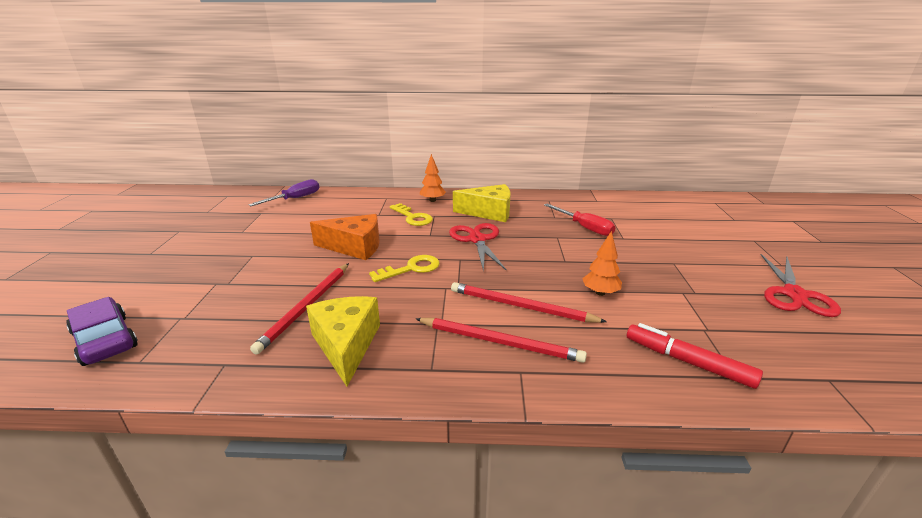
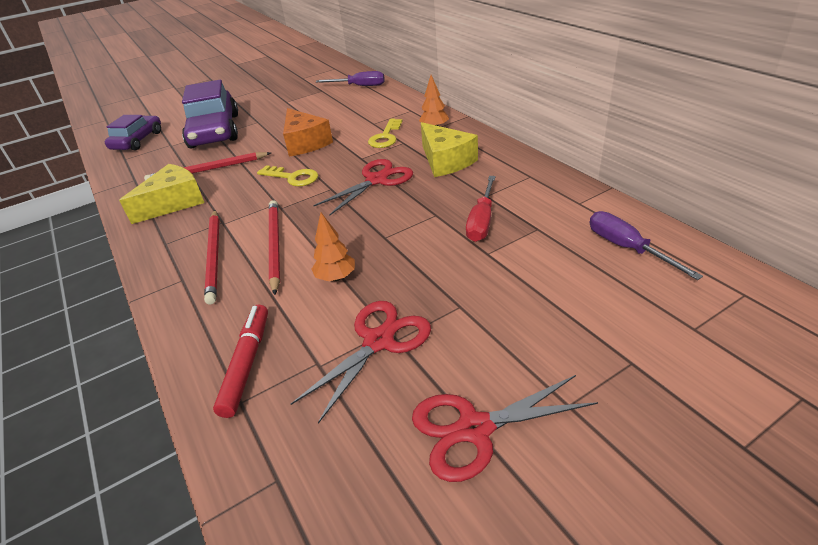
camera: 60 degrees right, 10 degrees up
(216, 282) = (215, 131): none -> purple car
(655, 207) = (627, 248): none -> purple screwdriver
(693, 299) = (379, 341): none -> red scissors

